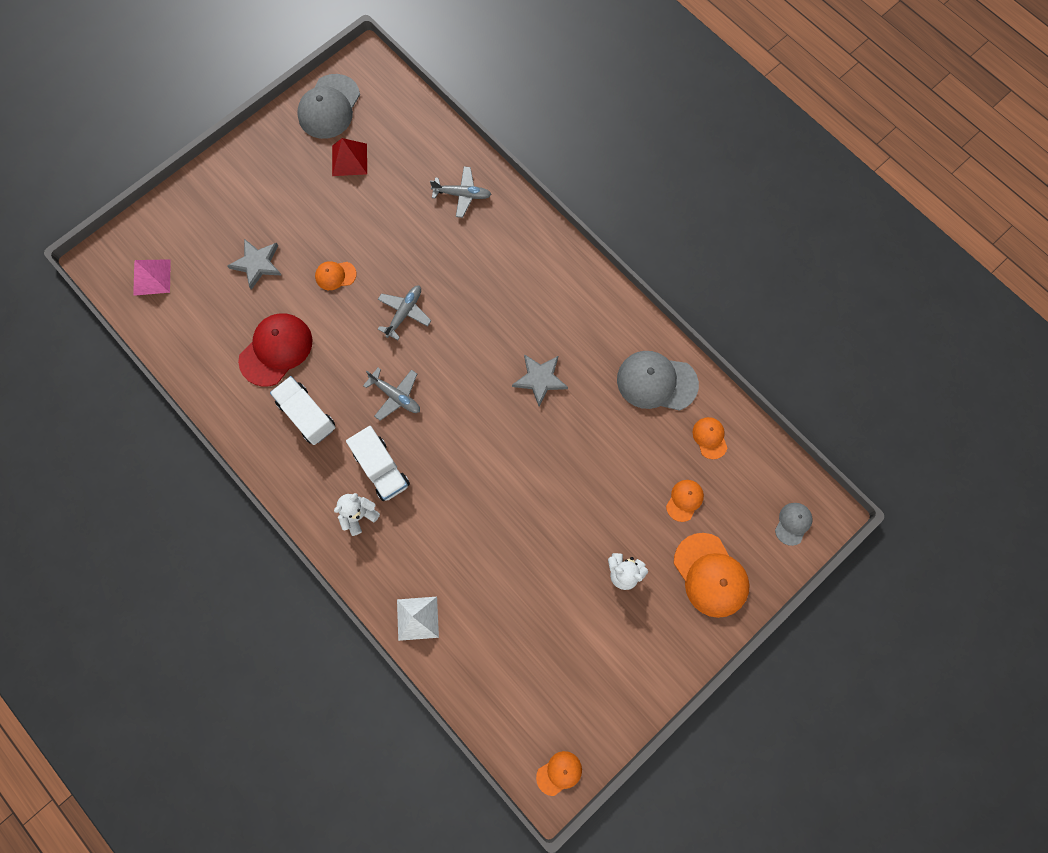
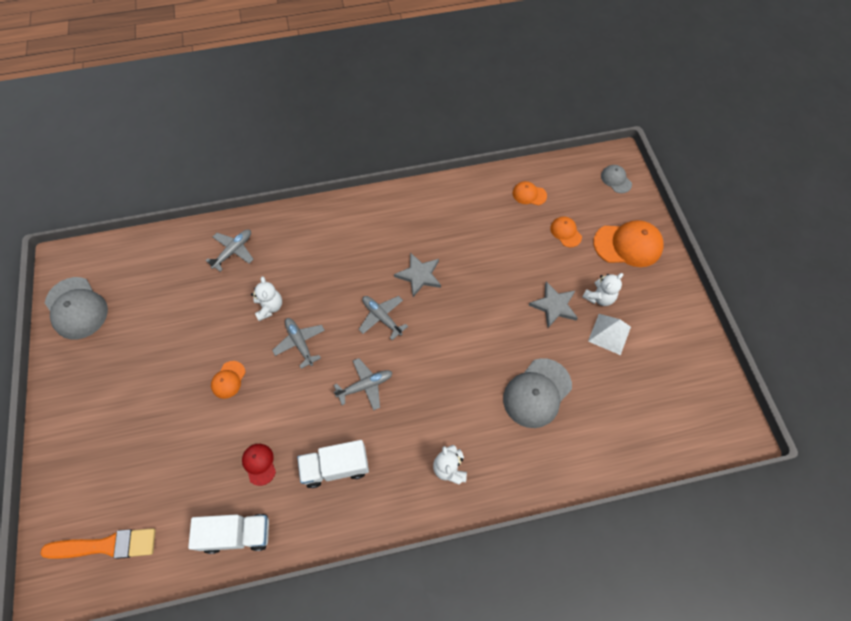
camera: 60 degrees left, 10 degrees down
(152, 277) = (106, 545): pink pyramid -> orange brush
(257, 264) = (168, 440): grey star -> grey star (554, 306)
(276, 350) = (259, 464): red cap -> red cap, size x0.52
(349, 159) = (136, 316): red pyramid -> none
(381, 469) = (420, 429): white truck -> white truck (237, 534)
(417, 618) = (562, 465): white pyramid -> white pyramid (609, 334)
(424, 264) = (269, 307): none -> white teddy bear
(473, 370) = (382, 317): none -> grey plane
(559, 773) = (732, 420): orange cap -> none
(656, 382) = (469, 204): grey cap -> grey cap (537, 393)

